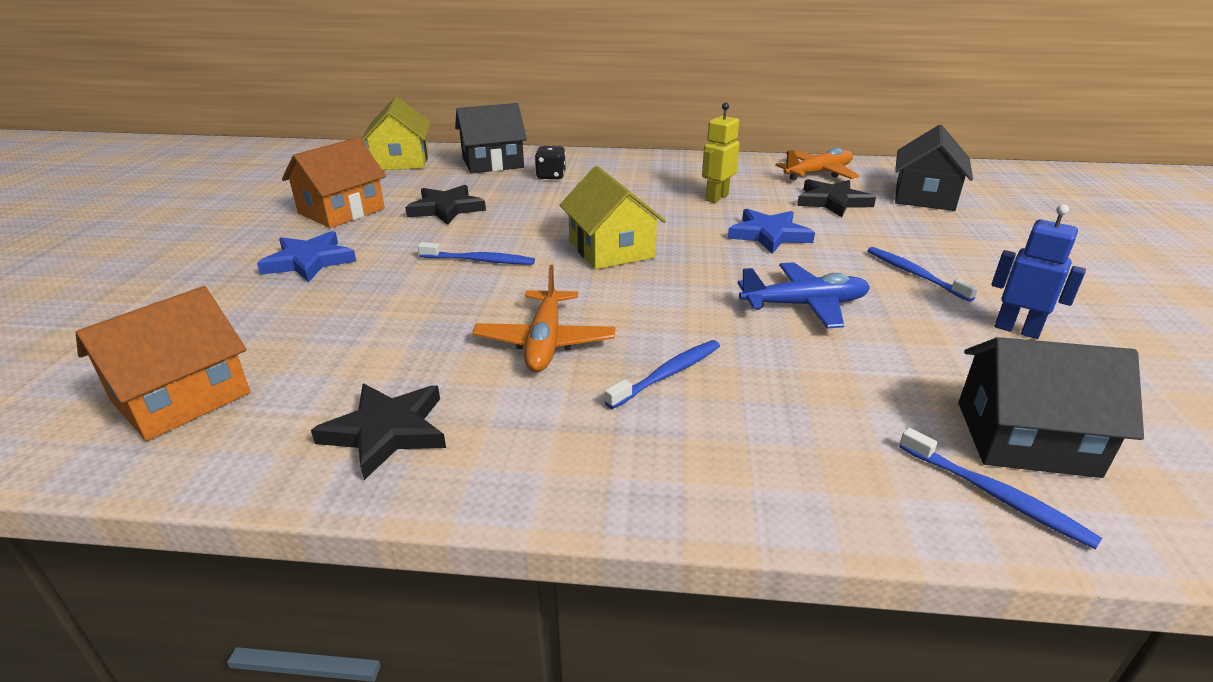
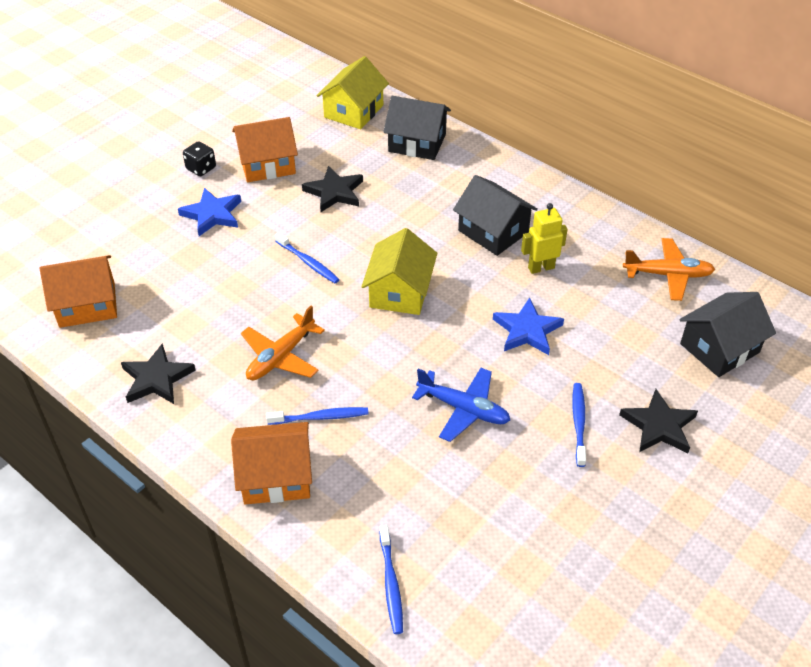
camera: 35 degrees right, 15 degrees up
(551, 176) = (443, 181): black dice -> black dice (201, 168)
(694, 457) = (276, 476): none -> orange house
(832, 201) = (629, 316): black star -> black star (659, 426)
(1017, 330) = (574, 505): blue robot -> none
(1025, 438) = (456, 568): black house -> black house (493, 231)

